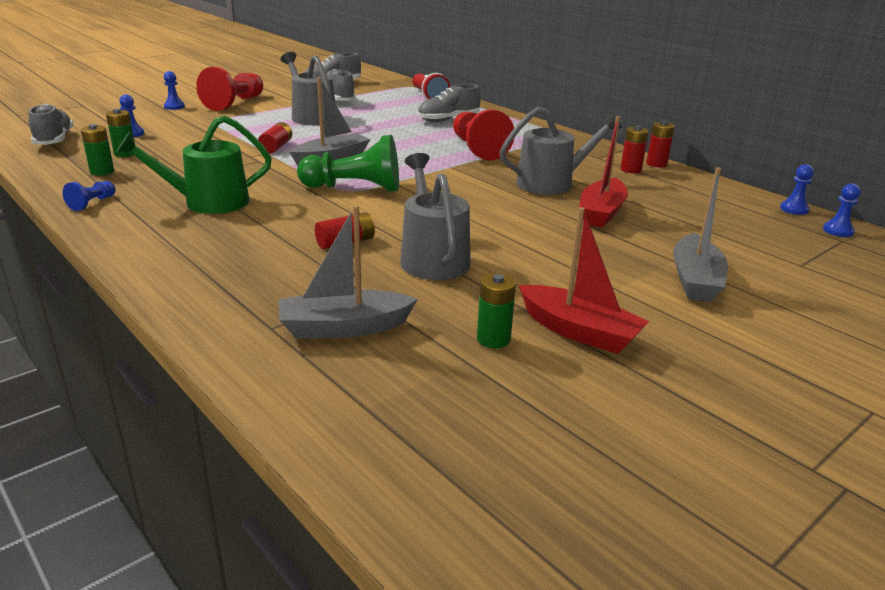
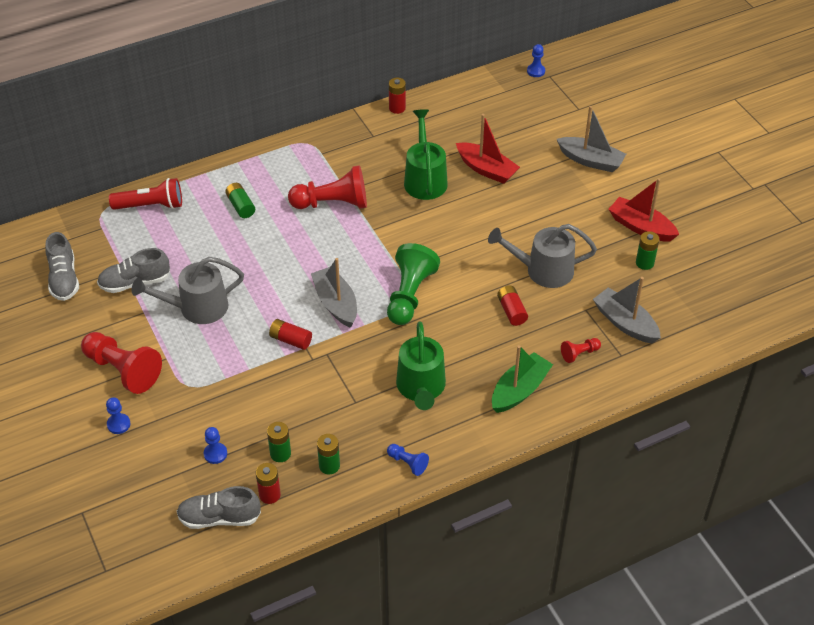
camera: 75 degrees left, 20 degrees up
(199, 255) = (519, 390): none -> green boat
(271, 293) = (579, 354): none -> red pawn
(344, 327) = (625, 323): grey boat -> grey boat turned 135 degrees clockwise
(448, 120) = (241, 206): grey shoe -> green battery
(551, 183) = (425, 179): grey watering can -> green watering can
(579, 331) = (641, 227): red boat -> red boat turned 105 degrees counterclockwise
(630, 170) = (406, 127): red battery -> red battery (269, 495)
(794, 209) = (499, 74): blue pawn -> none

